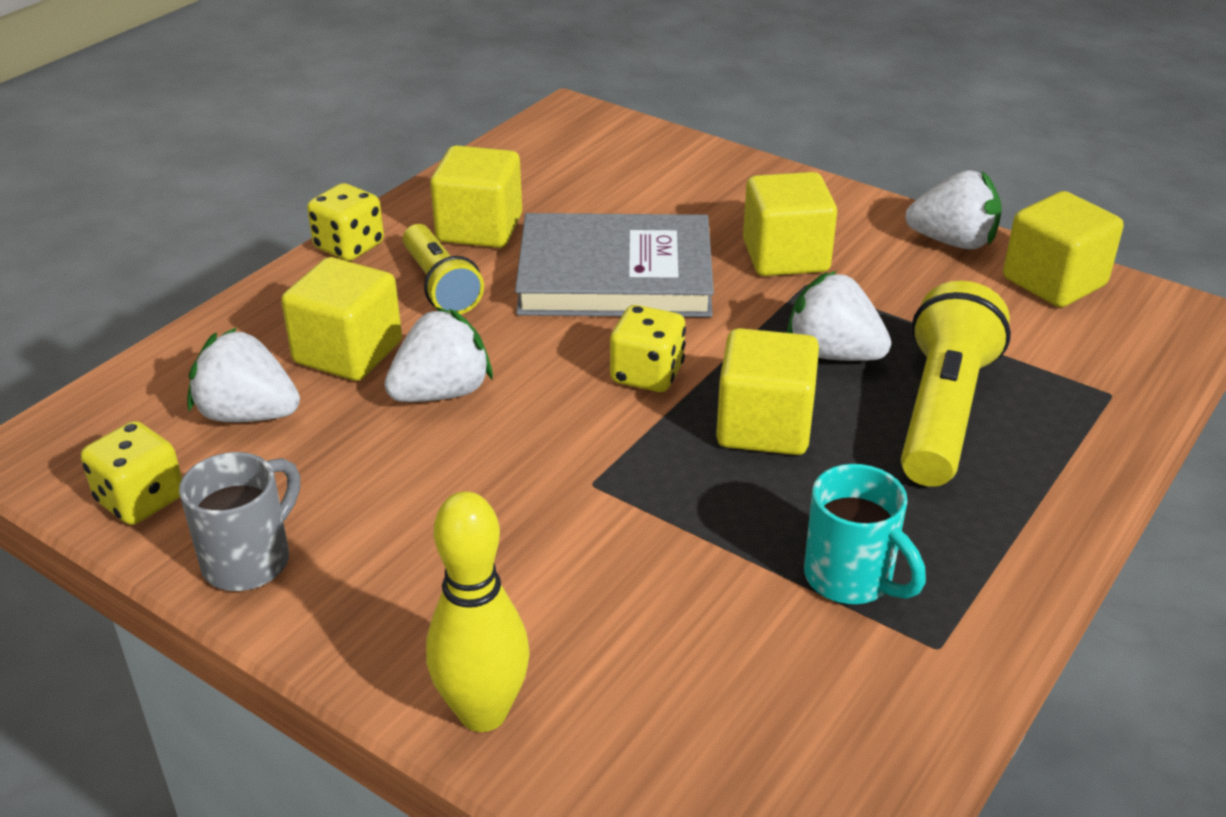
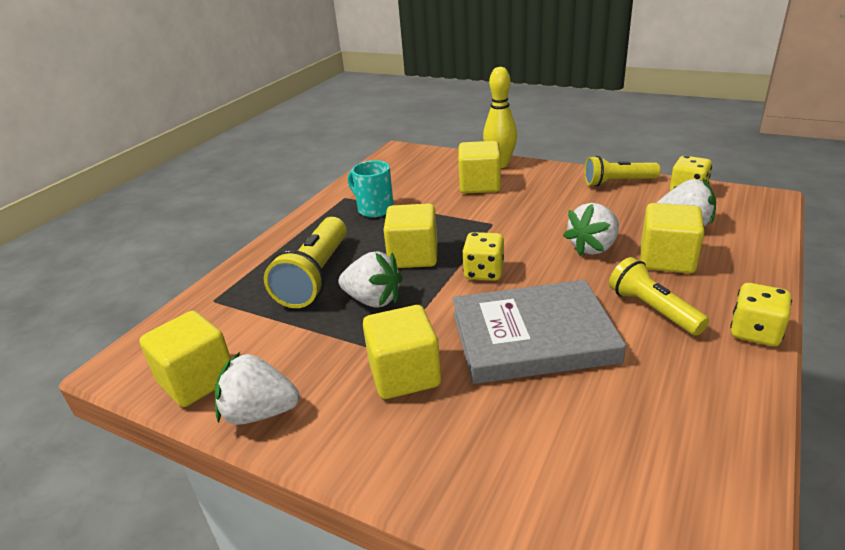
camera: 175 degrees right, 5 degrees down
(250, 560) = (617, 182): grey mug -> yellow flashlight
(479, 228) = (669, 366): yellow cube -> yellow cube (479, 185)

